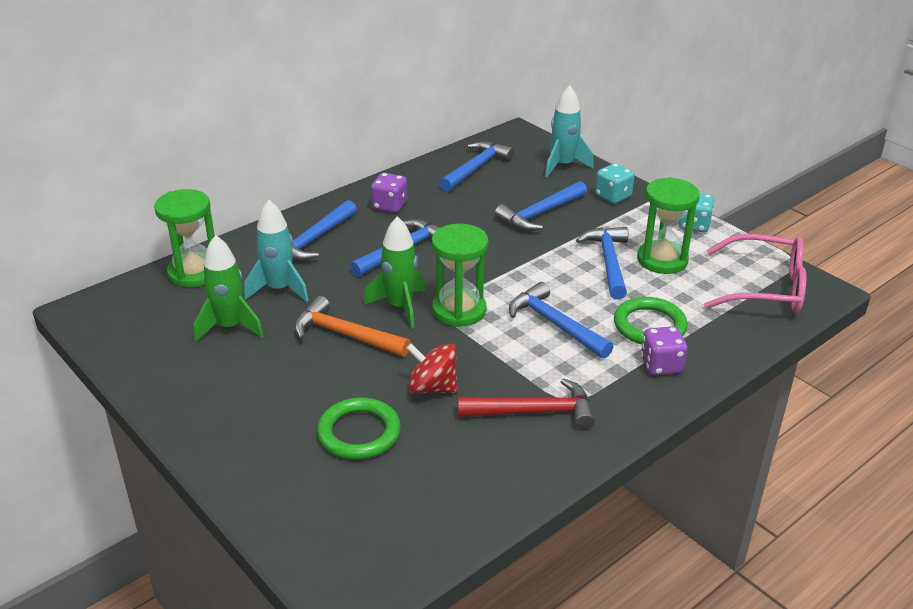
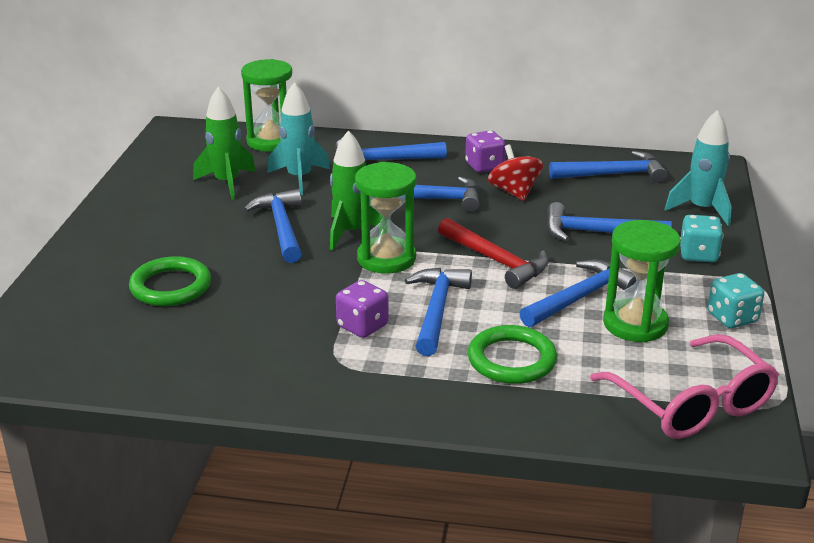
camera: 50 degrees right, 5 degrees down
(345, 335) = (281, 228): orange hammer -> blue hammer
(432, 387) = (266, 292): red spinning top -> red spinning top (514, 192)
(533, 412) = (296, 351): red hammer -> red hammer (496, 260)
(661, 365) = (458, 390): purple dice -> purple dice (362, 326)

